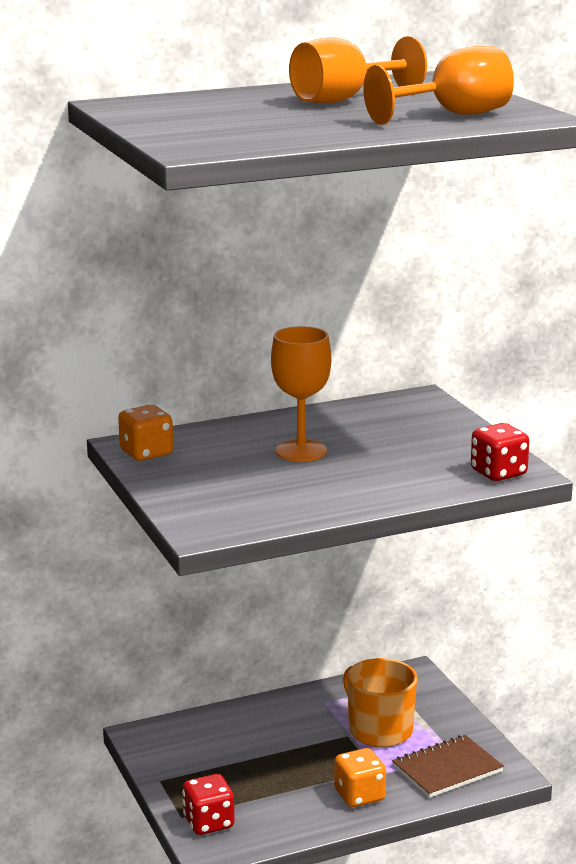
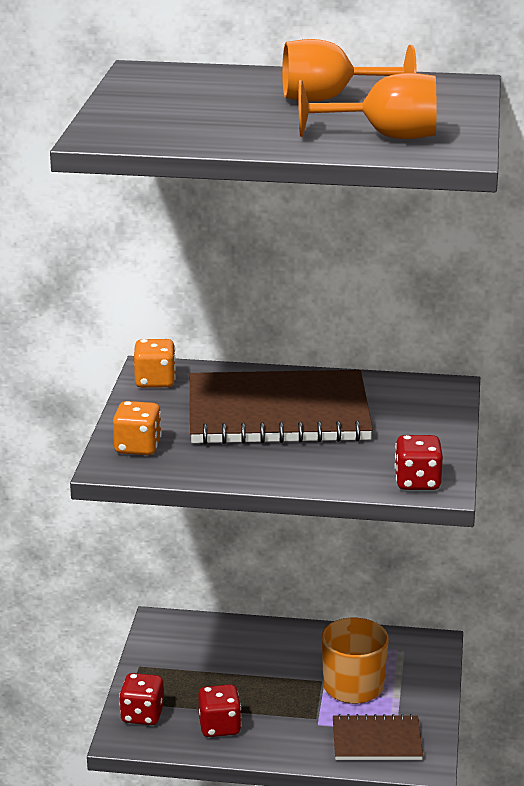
camera: 30 degrees right, 5 degrees up
(294, 807) = (219, 727): none -> red dice
(301, 451) = (278, 413): orange goblet -> brown notebook
(359, 796) = (281, 737): orange dice -> orange dice (138, 447)

